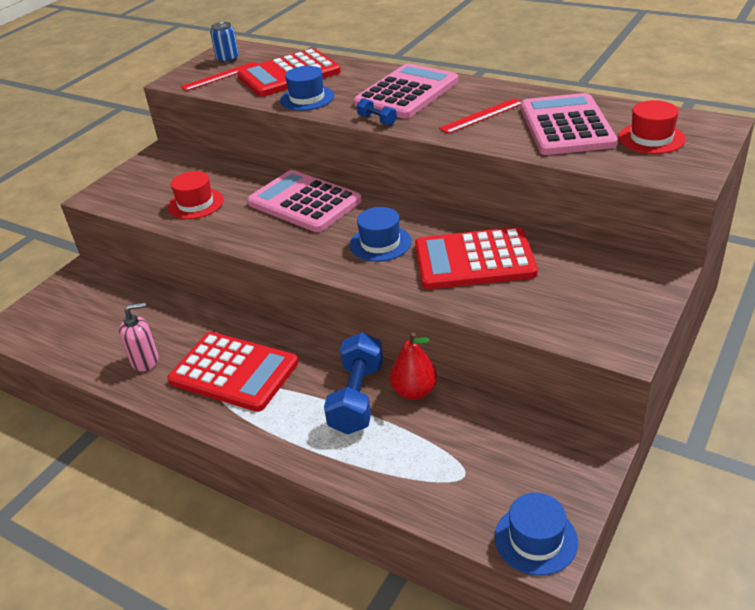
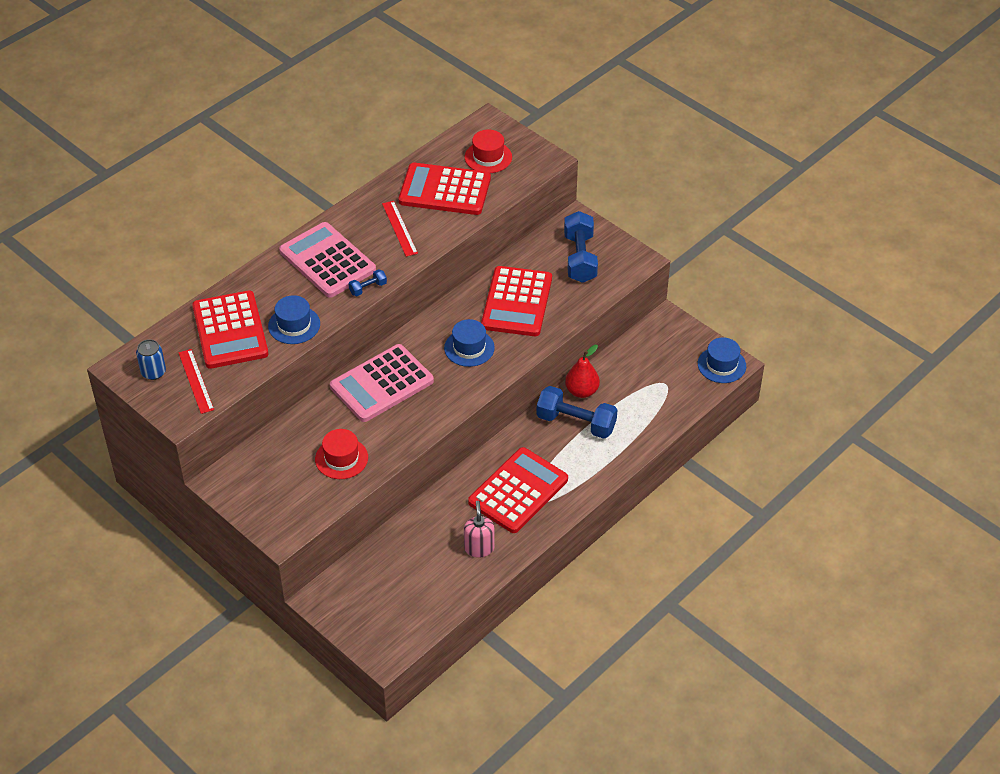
camera: 80 degrees left, 10 degrees up
(566, 126) = (445, 190): pink calculator -> red calculator
(589, 293) = (580, 258): none -> blue dumbbell

